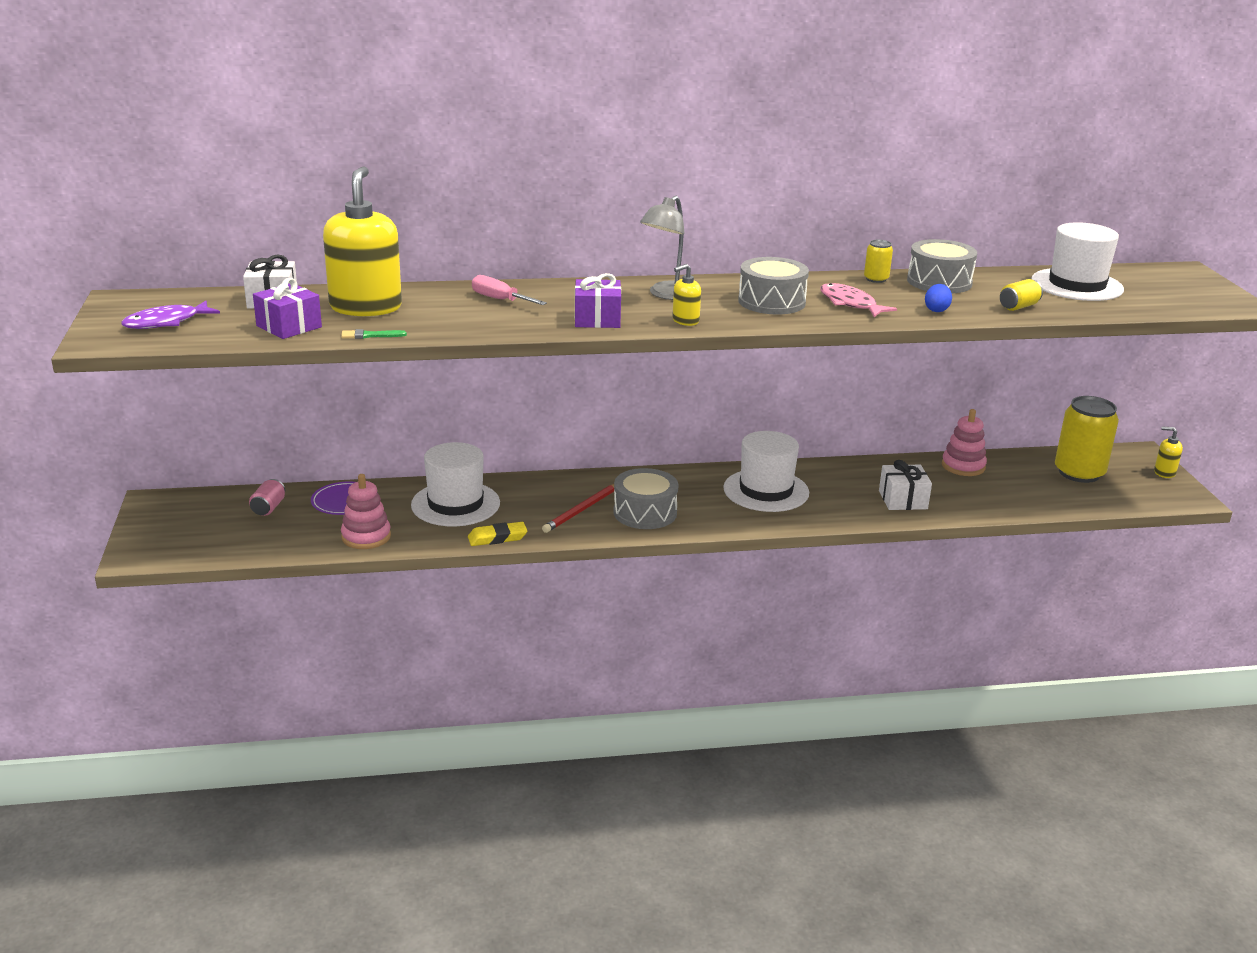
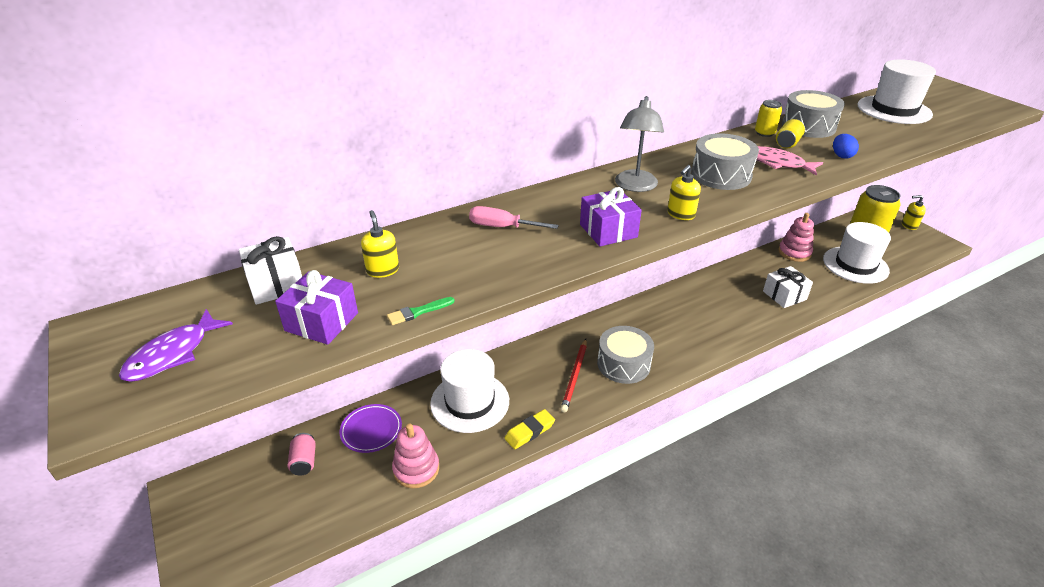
camera: 20 degrees left, 10 degrees up
(366, 307) = (382, 270): yellow soap dispenser -> yellow soap dispenser, size x0.43
(766, 490) = (690, 313): white hat -> white hat (855, 265)
(1018, 307) = (887, 139): yellow can -> yellow can (787, 143)

